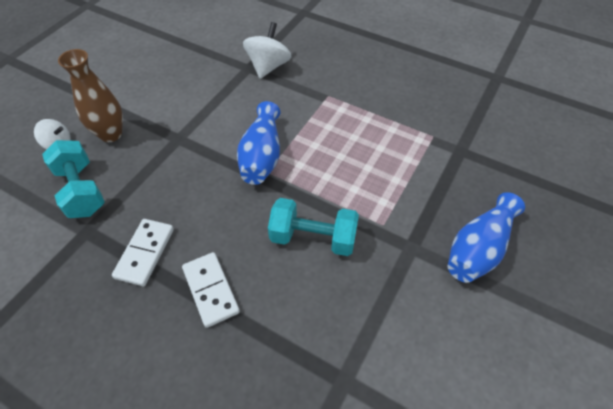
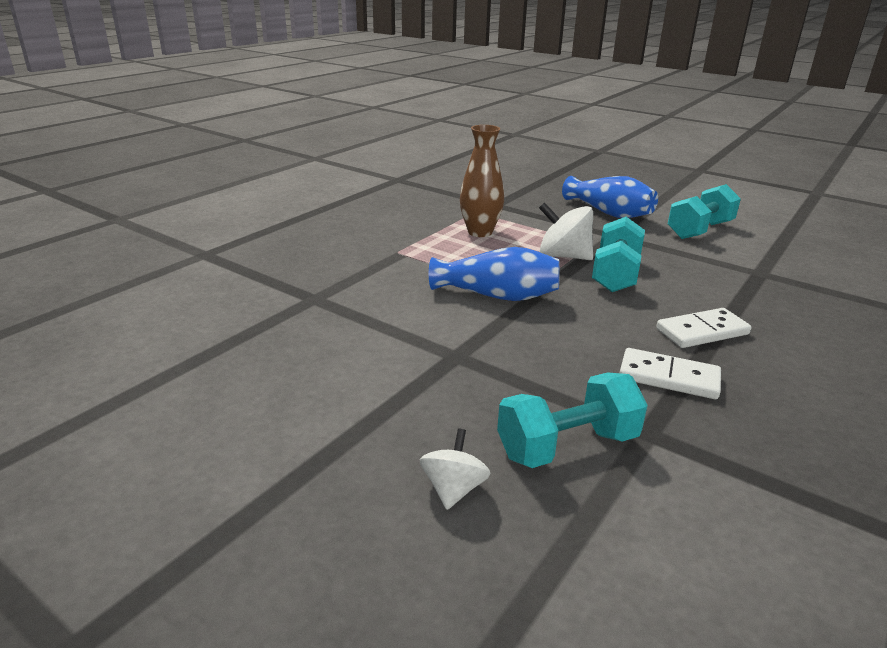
camera: 85 degrees left, 25 degrees down
(111, 134) = (435, 423): brown vase -> brown vase (480, 232)
(268, 66) = (320, 284): white spinning top -> white spinning top (563, 256)
(457, 341) = (699, 230): none -> turquoise dumbbell

